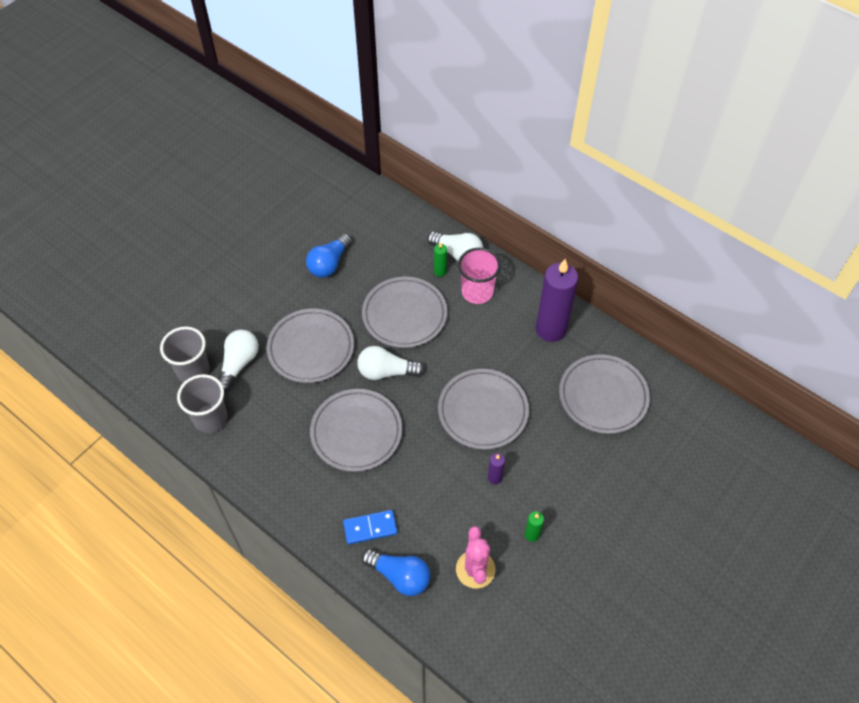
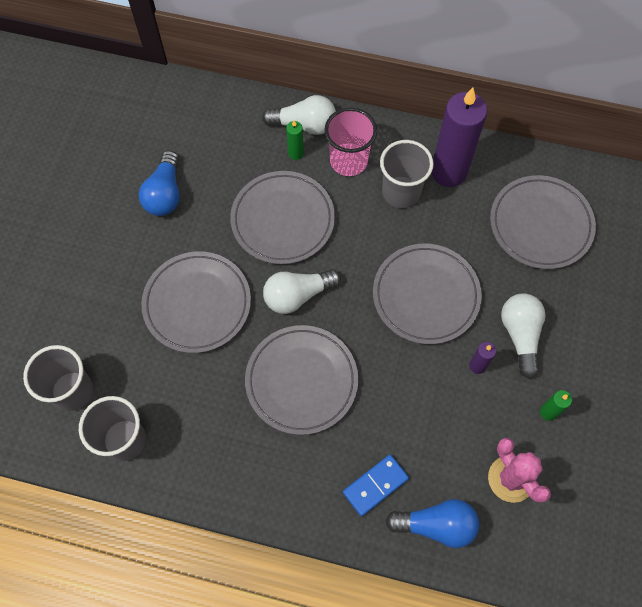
camera: 25 degrees left, 10 degrees up
(239, 364) = (123, 359): white light bulb -> white light bulb (520, 335)
(505, 330) = (401, 192): none -> grey cup

